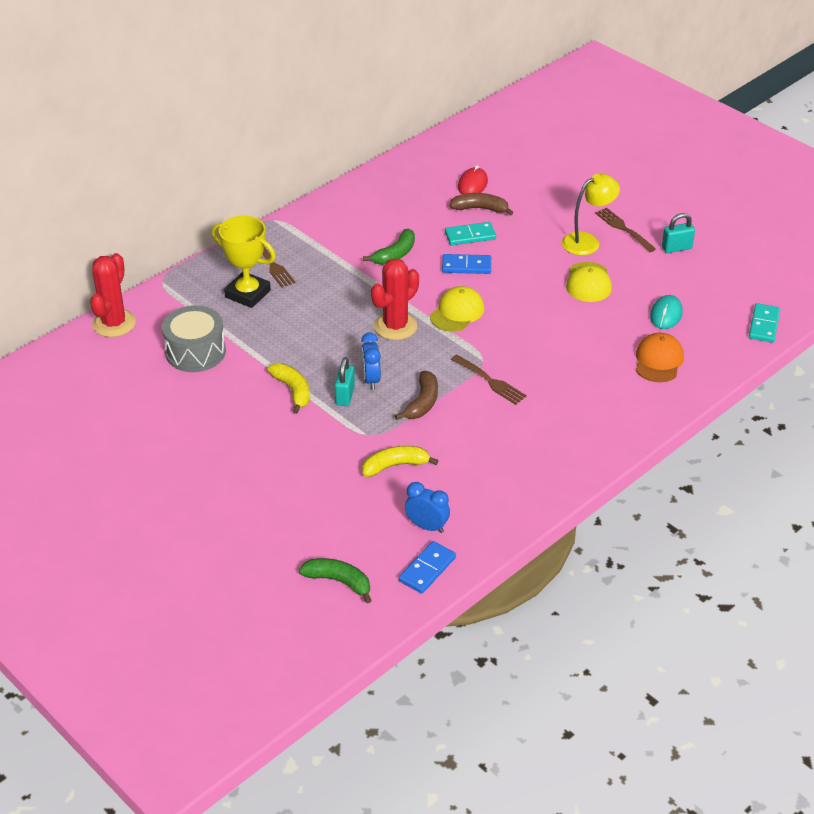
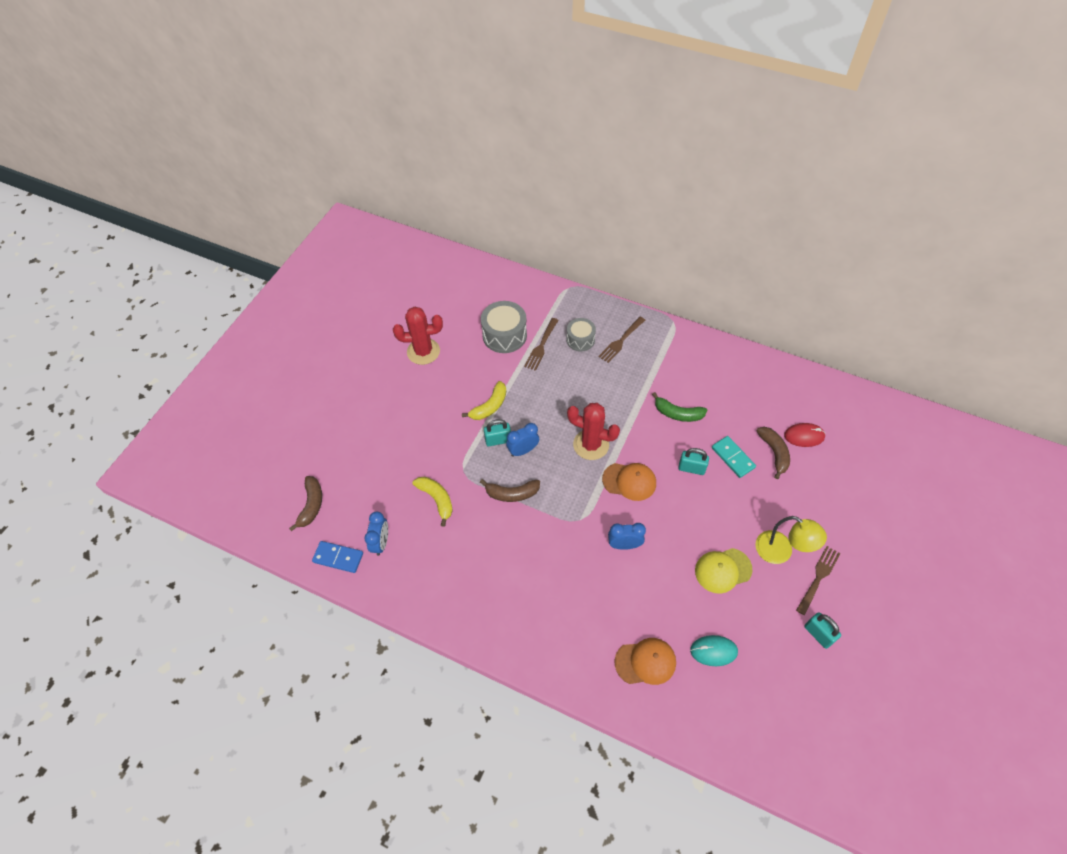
camera: 70 degrees right, 15 degrees up
(114, 323) = (512, 281): red cactus -> red cactus (423, 351)
(247, 294) = (580, 340): yellow trophy -> grey drum
(339, 581) = (311, 505): green banana -> brown banana
(457, 312) = (629, 481): yellow cap -> orange cap
(466, 266) = (691, 468): blue domino -> turquoise padlock
(490, 381) = (557, 533): brown fork -> brown fork (541, 346)
(528, 338) = (624, 545): none -> blue clock
(763, 325) = (746, 750): turquoise domino -> none

